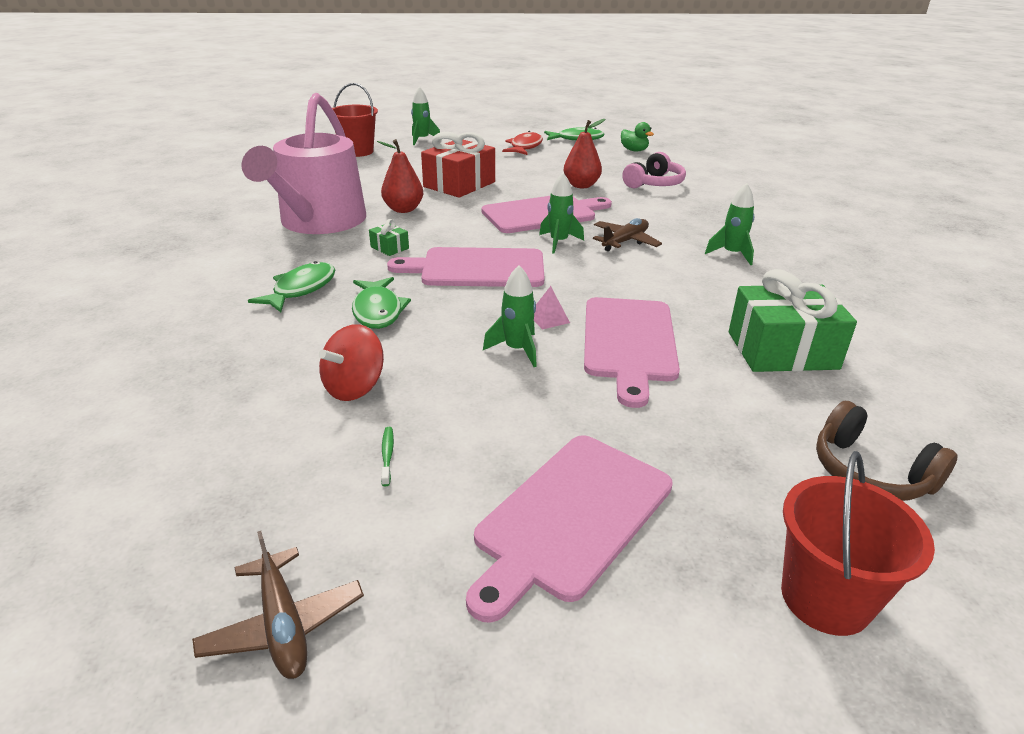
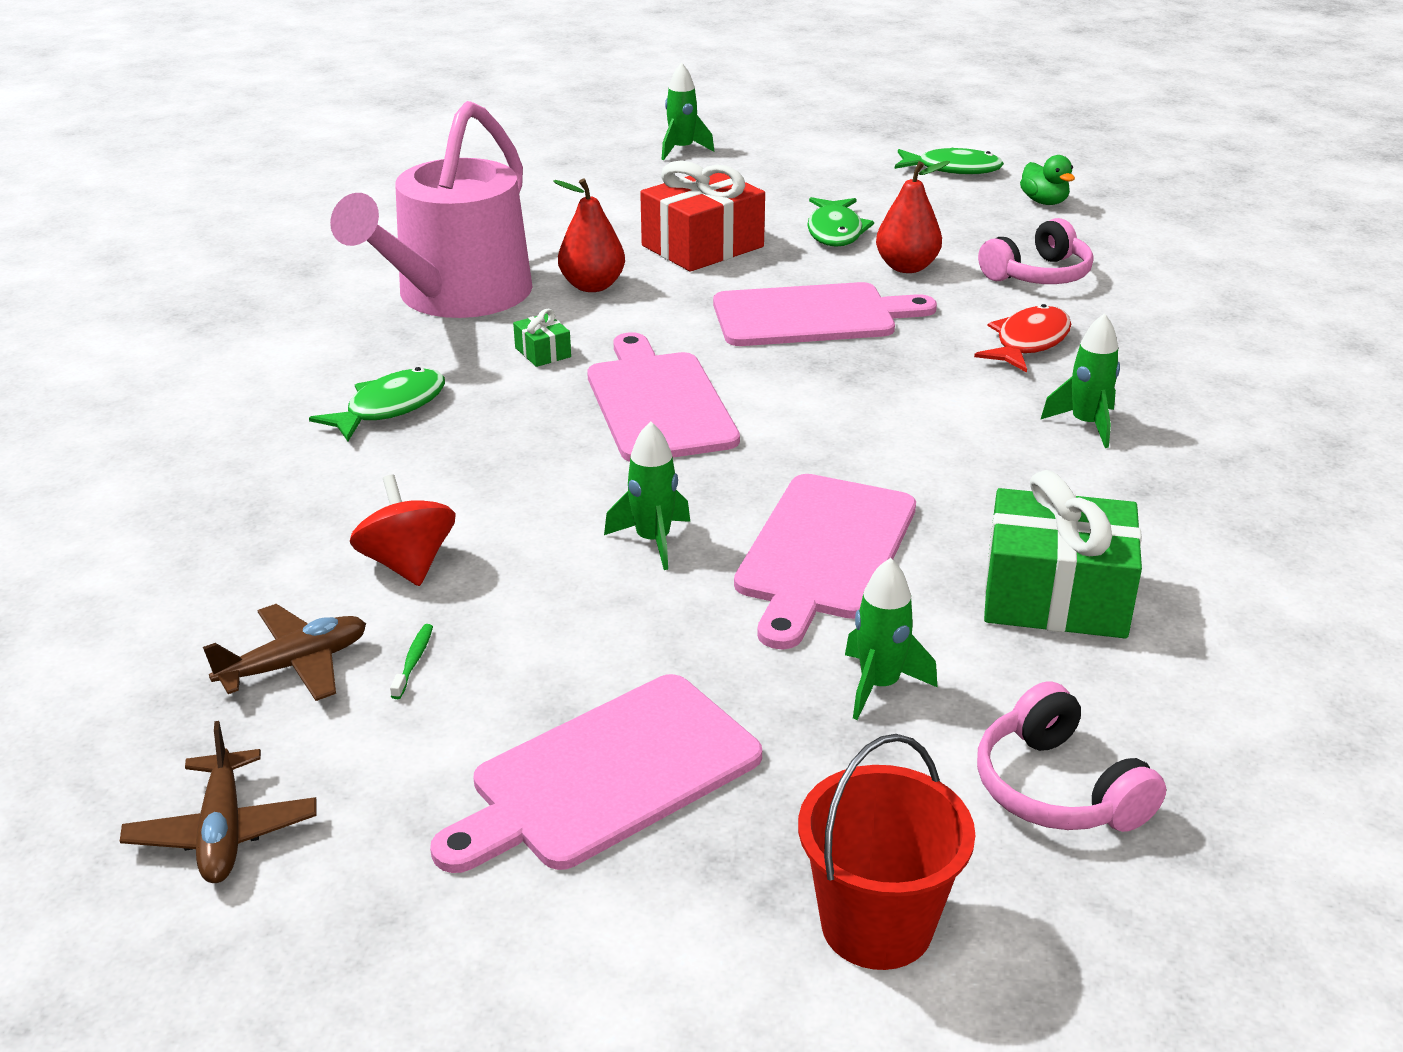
camera: 15 degrees right, 0 degrees up
(354, 387) = (408, 564): red spinning top -> red spinning top turned 105 degrees clockwise
(357, 151) = (564, 166): red bucket -> none
(378, 311) = (483, 455): green fish -> green fish (835, 232)
(477, 268) = (658, 403): pink cutting board -> pink cutting board turned 60 degrees clockwise
(525, 147) = (851, 179): red fish -> red fish (1028, 342)
(548, 318) = (724, 499): pink pyramid -> none
(559, 242) = (809, 371): green rocket -> green rocket (879, 685)
(625, 241) = (919, 382): brown plane -> brown plane (294, 665)
(870, 472) = (1057, 789): brown headphones -> pink headphones

